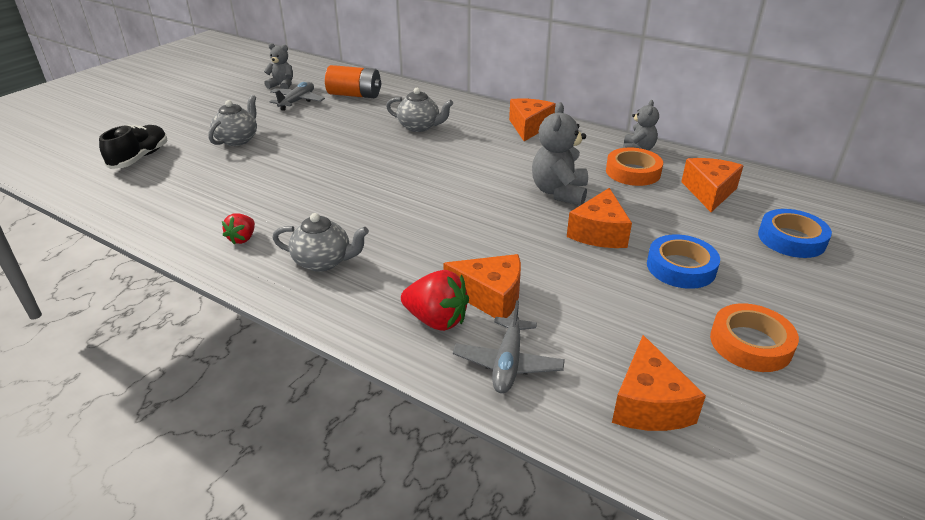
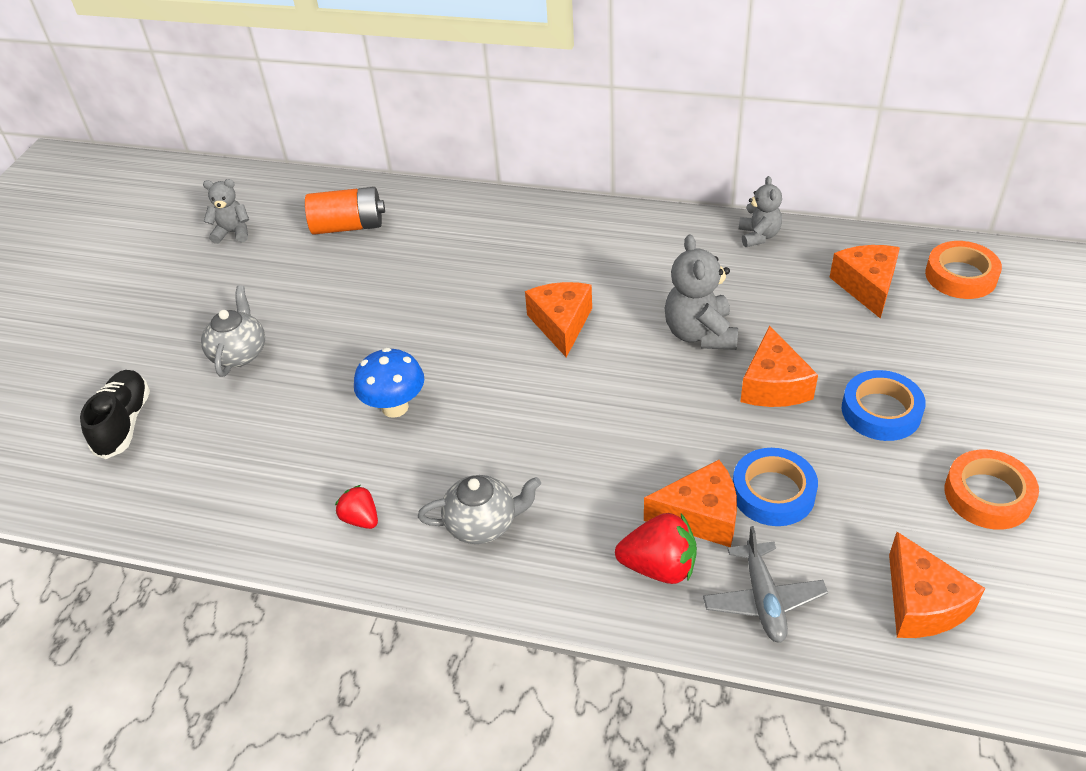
camera: 15 degrees left, 10 degrees up
(242, 239) = (361, 519): red strawberry -> red strawberry turned 135 degrees clockwise
(297, 101) = (275, 259): grey plane -> none
(313, 186) = (395, 407): none -> blue mushroom
(419, 127) = (471, 265): grey teapot -> none
(529, 127) = (610, 230): orange cheese -> orange cheese (561, 324)
(633, 172) = (769, 276): orange tape -> orange tape (961, 276)
(791, 239) = (977, 335): blue tape -> blue tape (773, 492)

